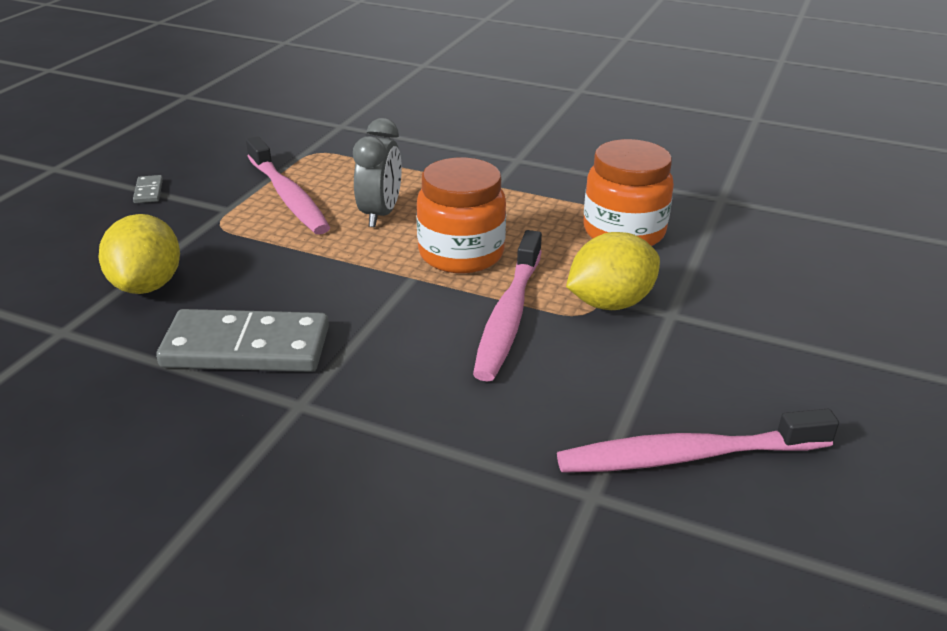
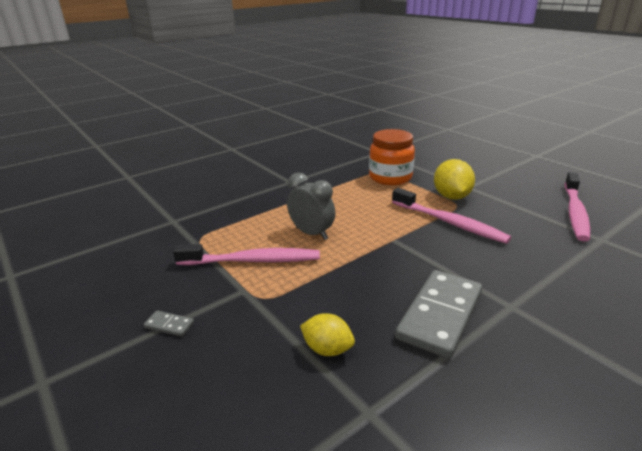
camera: 60 degrees left, 5 degrees down
(147, 285) = (327, 349): yellow lemon -> yellow lemon, size x0.65
(461, 254) = (379, 220): orange jar -> none

